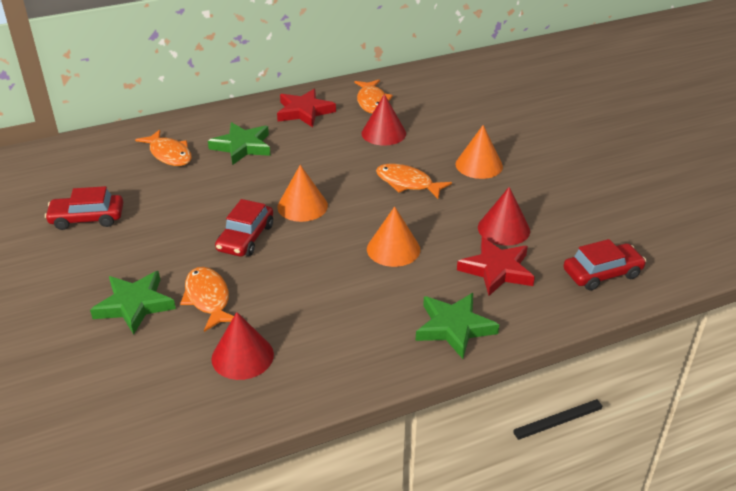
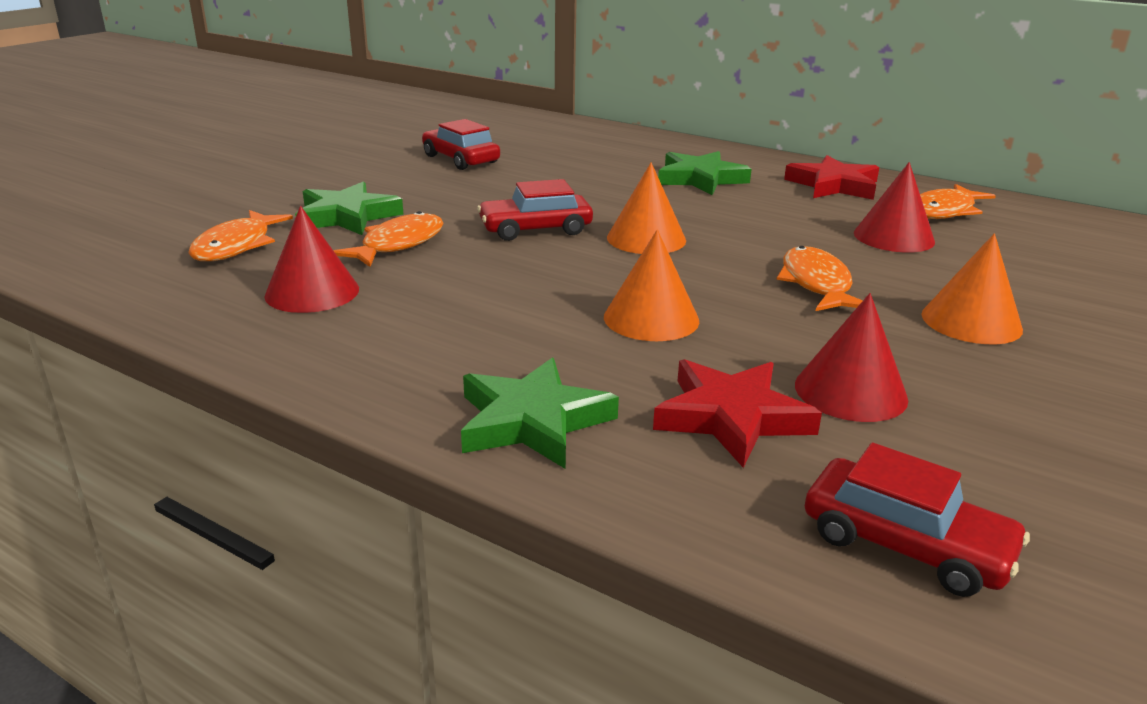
camera: 55 degrees right, 10 degrees down
(169, 154) = (622, 156): orange fish -> orange fish (236, 246)

